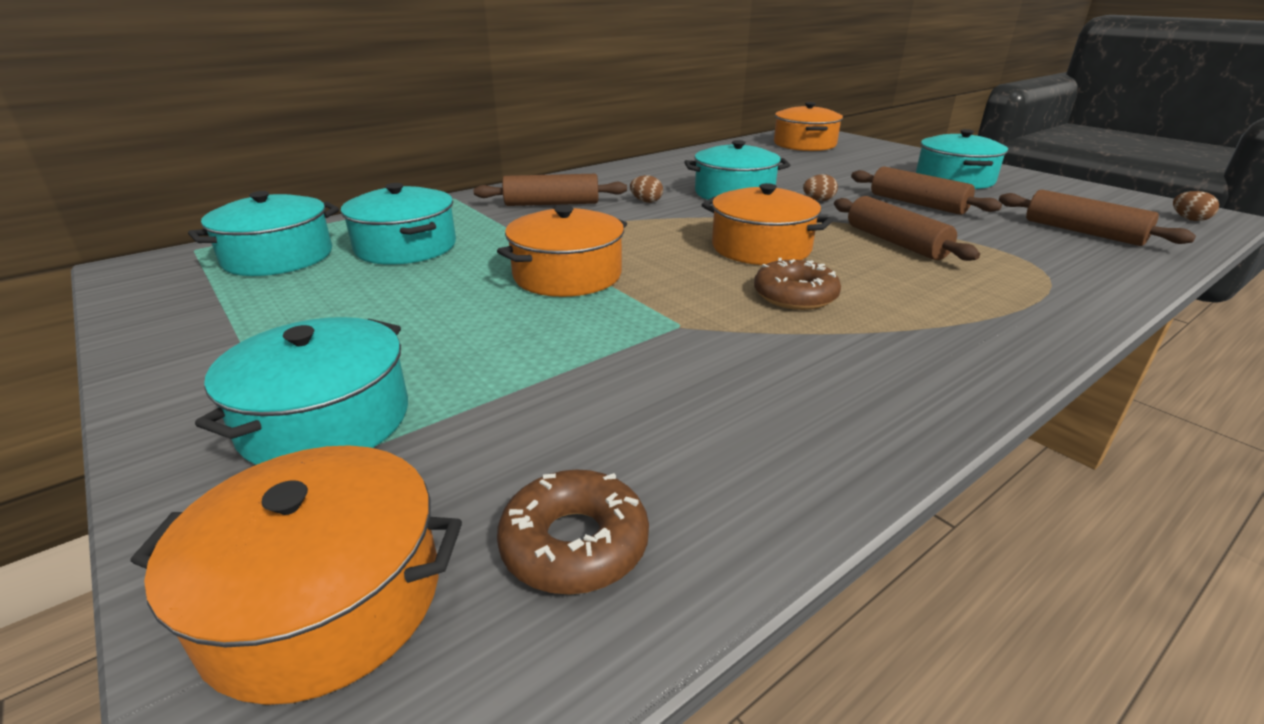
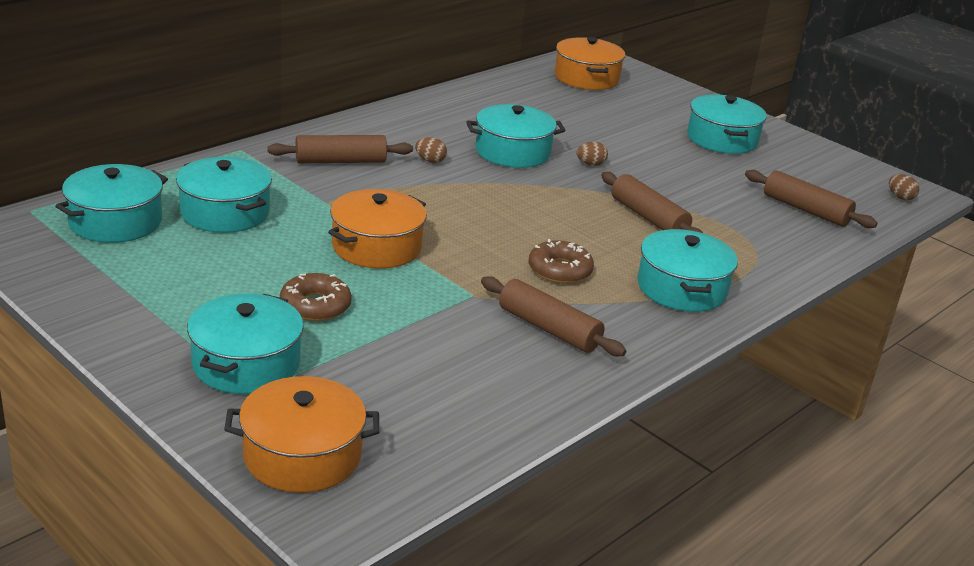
camera: 10 degrees left, 0 degrees up
(574, 544) = (426, 431): brown donut -> brown donut (315, 306)
(761, 248) = (535, 221): orange pot -> none
(917, 204) = (679, 171): brown rolling pin -> brown rolling pin (549, 329)
(964, 313) = (682, 288): none -> turquoise pot

